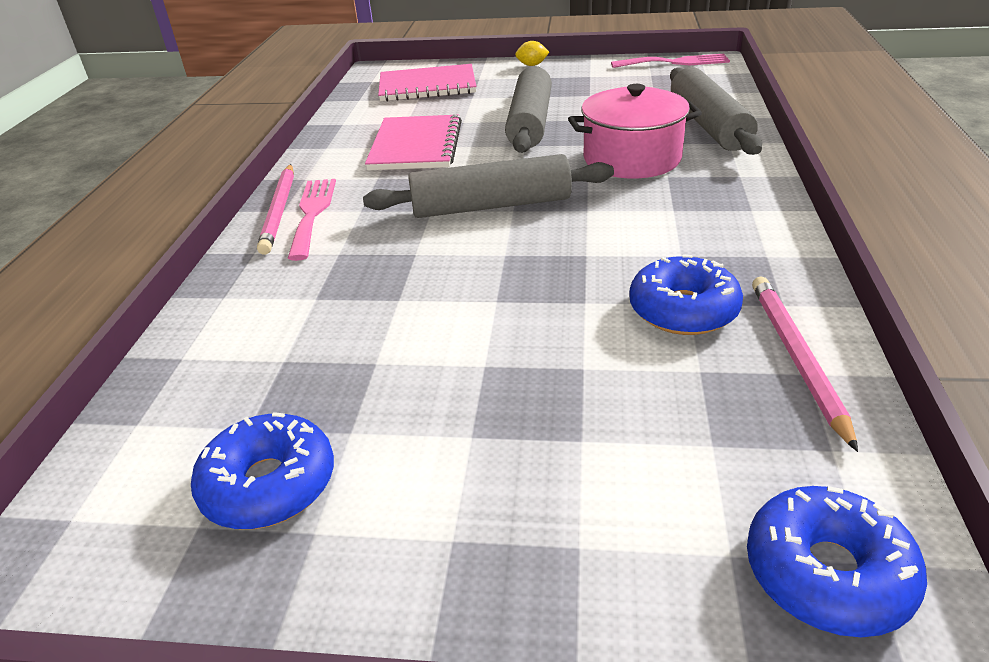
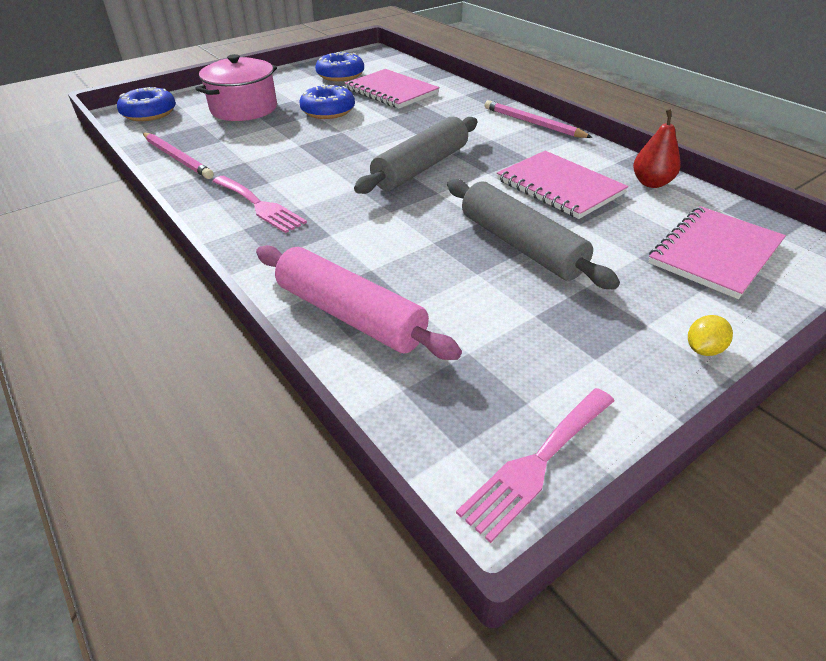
camera: 135 degrees right, 5 degrees up
(289, 362) = (391, 91): none -> pink notebook
(312, 213) = (512, 128): pink fork -> pink fork (259, 205)
(349, 125) = (651, 183): none -> red pear
(632, 158) = (377, 240): pink pot -> pink pot (244, 109)
(683, 310) = (245, 157): blue donut -> blue donut (328, 111)
(708, 125) = (350, 315): grey rolling pin -> pink rolling pin

